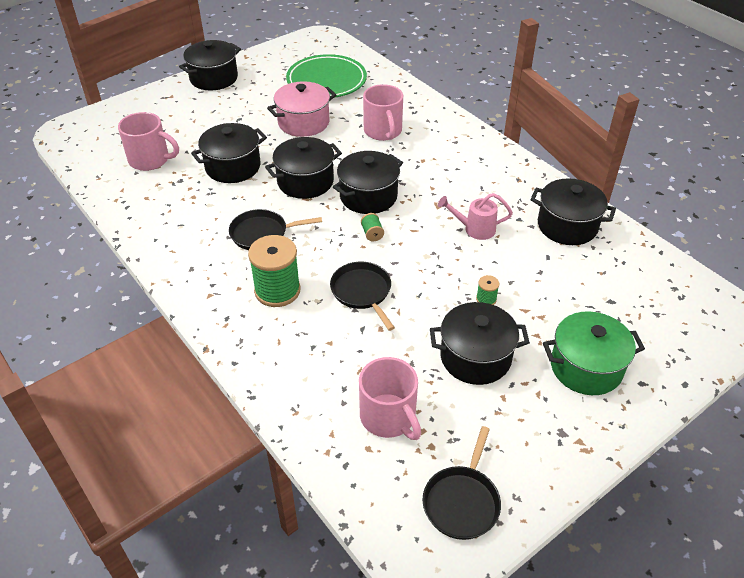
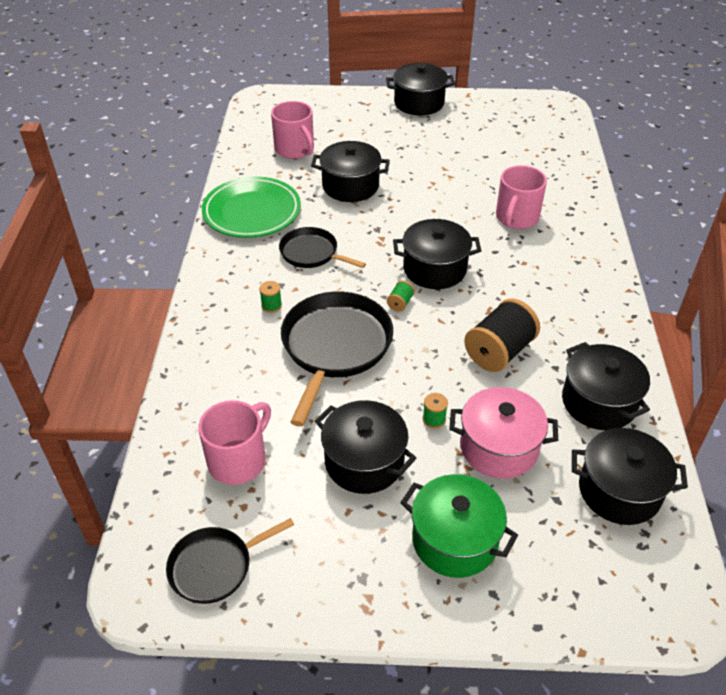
camera: 40 degrees right, 0 degrees up
(277, 290) = (271, 305): green spool -> green spool, size x0.44
(303, 122) = (452, 176): pink pot -> pink pot (499, 448)
(305, 182) = (395, 228): black pot -> black pot (619, 491)
(326, 81) = (516, 147): green plate -> green plate (252, 212)
(362, 292) = (335, 347): black pan -> black pan, size x1.72
(389, 417) = (238, 460): pink mug -> pink mug turned 150 degrees counterclockwise
(475, 229) = (499, 352): pink watering can -> black spool

